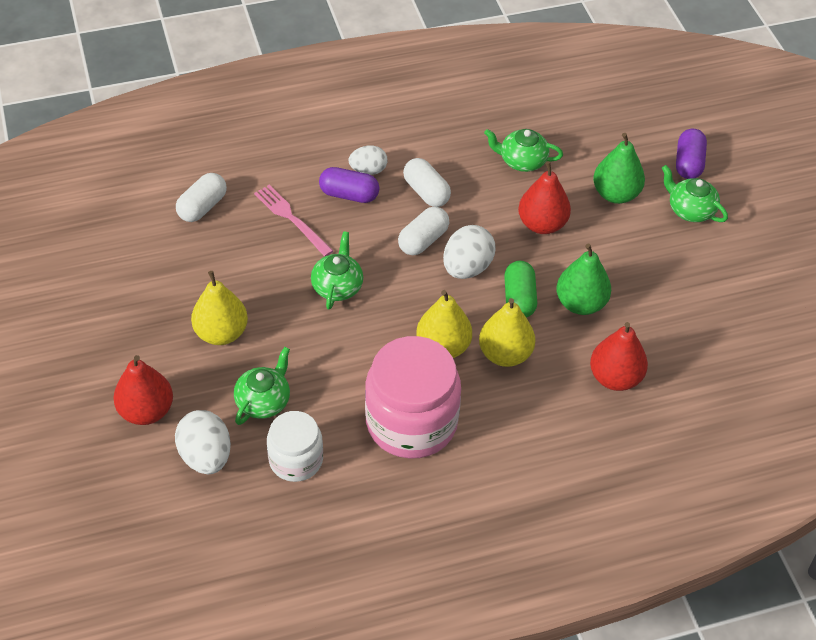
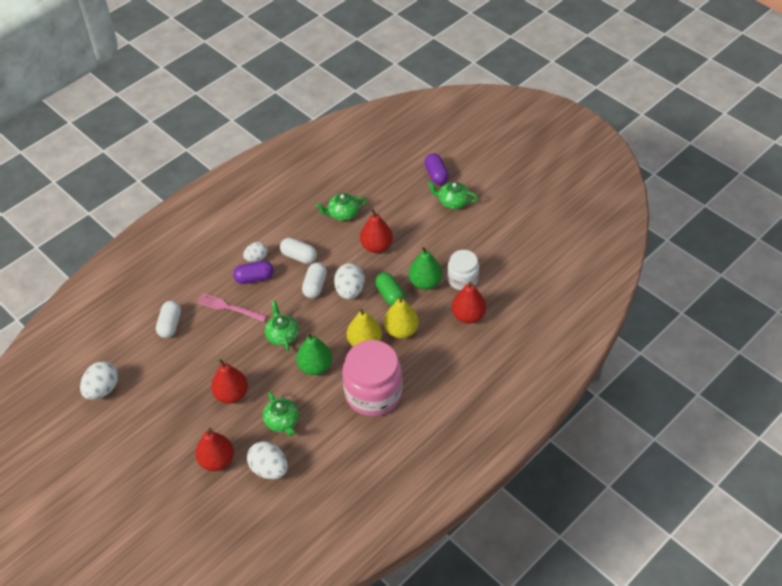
camera: 25 degrees left, 0 degrees up
(66, 250) = (102, 389): none -> white egg
(221, 333) = (231, 394): yellow pear -> red pear
(264, 401) = (282, 421): green teapot -> green teapot turned 150 degrees clockwise
(296, 460) = (322, 445): white jar -> white jar (462, 279)
(615, 194) = (407, 210): green pear -> green pear (315, 366)

